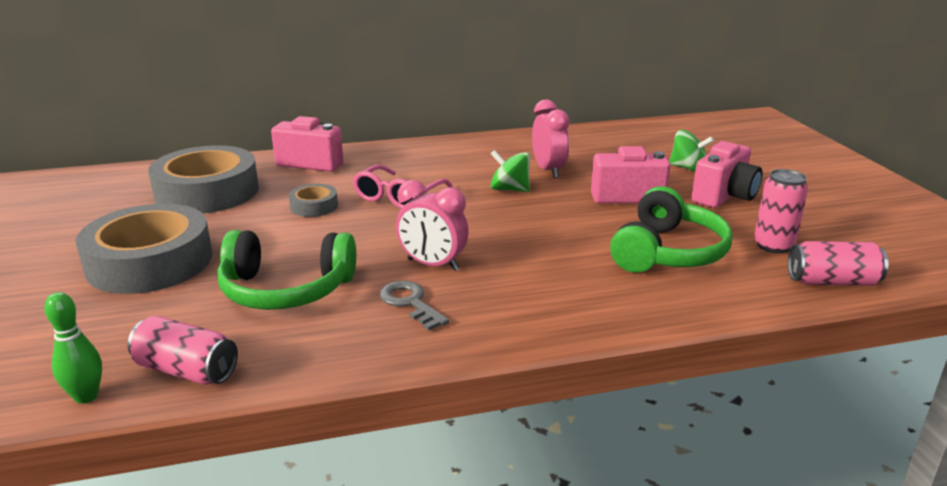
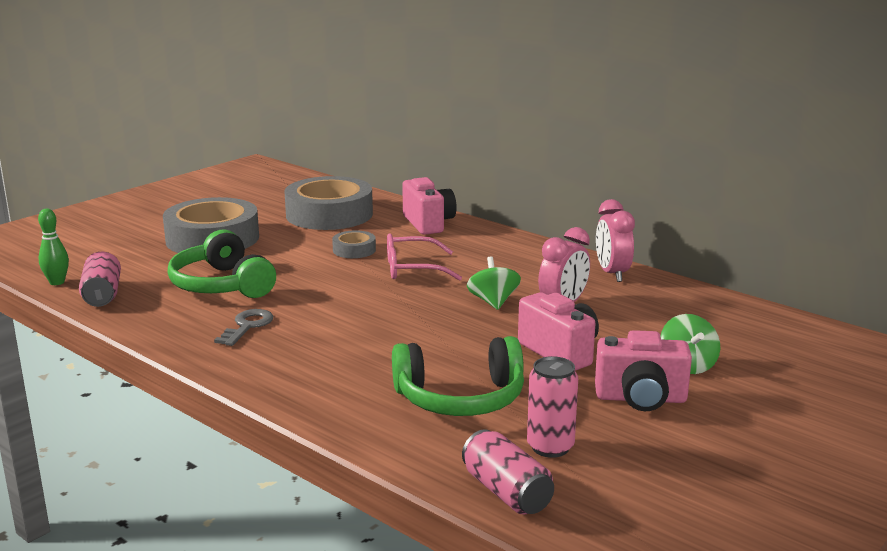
camera: 55 degrees right, 5 degrees down
(432, 265) = (313, 316): pink clock -> pink clock (612, 274)

